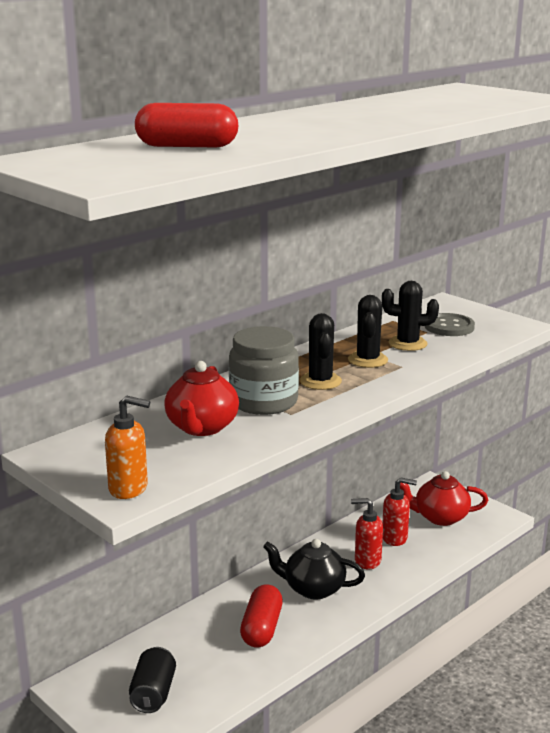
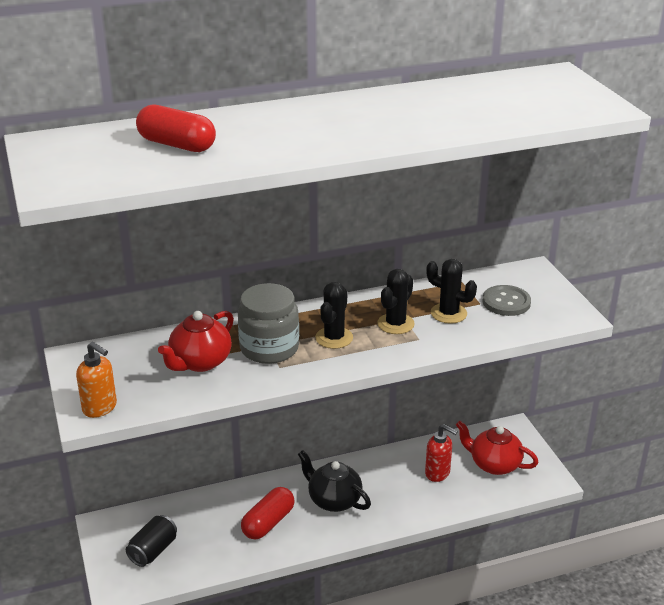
camera: 25 degrees right, 10 degrees up
(367, 561) = (397, 488): red soap dispenser -> none

